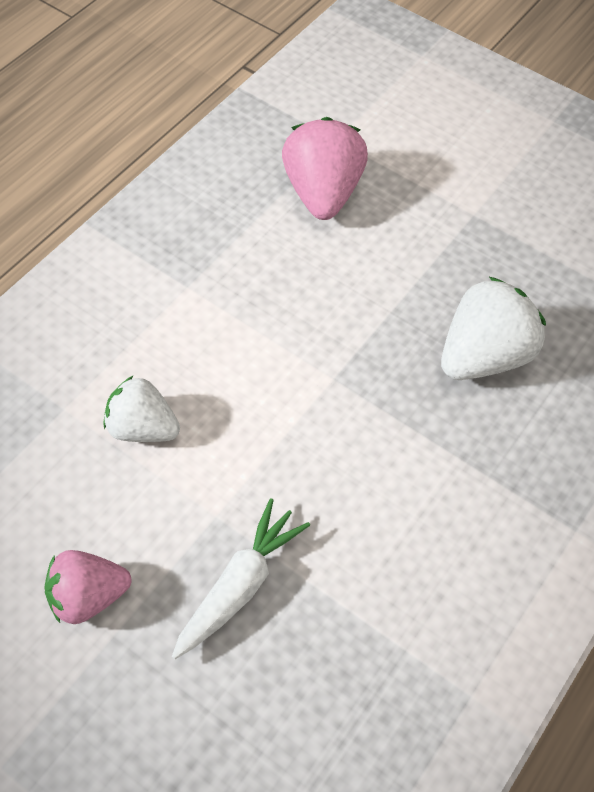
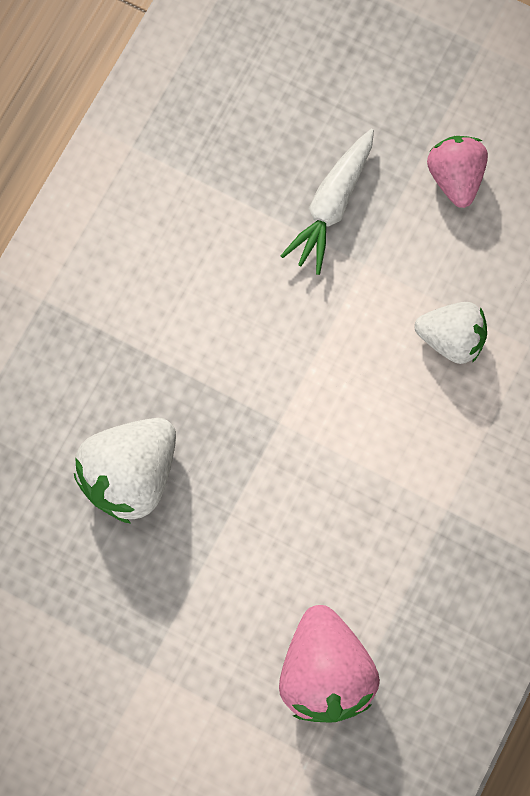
camera: 175 degrees right, 20 degrees up
(88, 596) = (454, 177): pink strawberry -> pink strawberry turned 75 degrees counterclockwise

